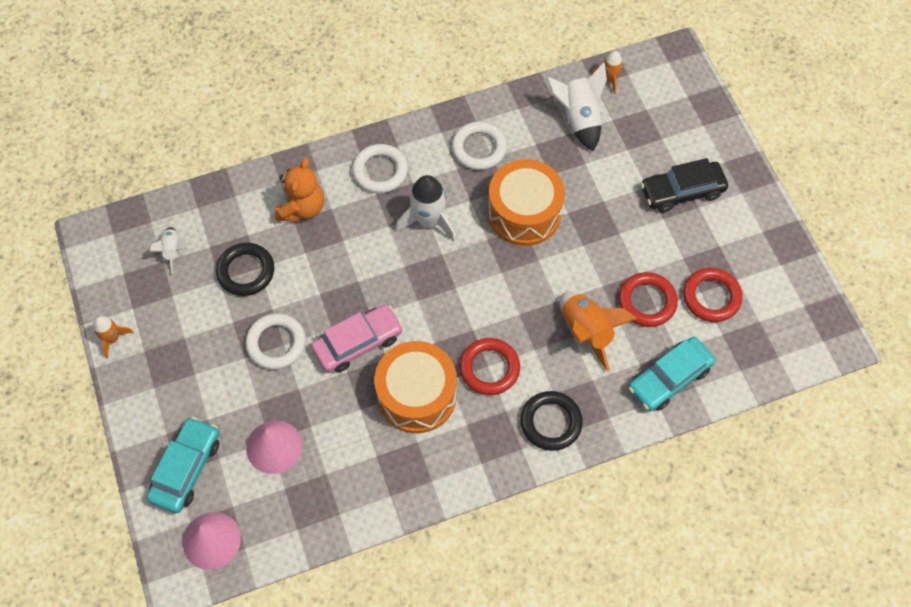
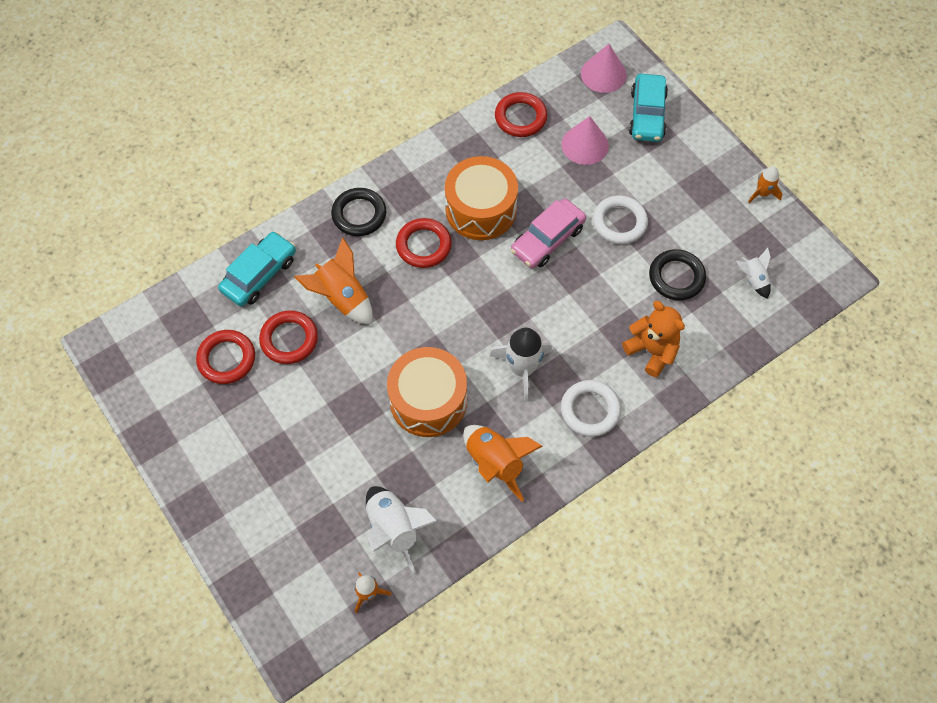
camera: 165 degrees right, 0 degrees up
(302, 208) = (652, 351): orange teddy bear -> orange teddy bear turned 135 degrees clockwise
(333, 503) = (520, 117): none -> red ring
(479, 148) = (495, 463): white ring -> orange rocket
(682, 191) = (267, 466): black car -> none

